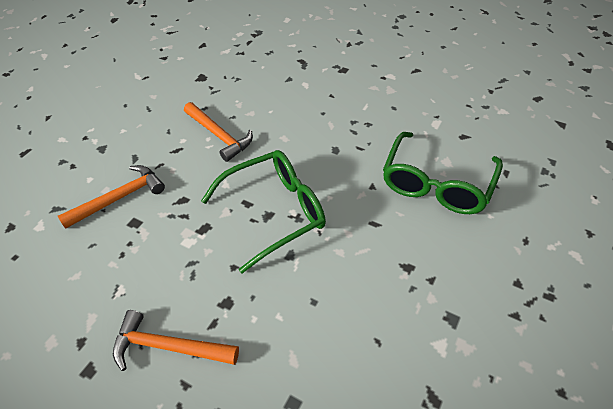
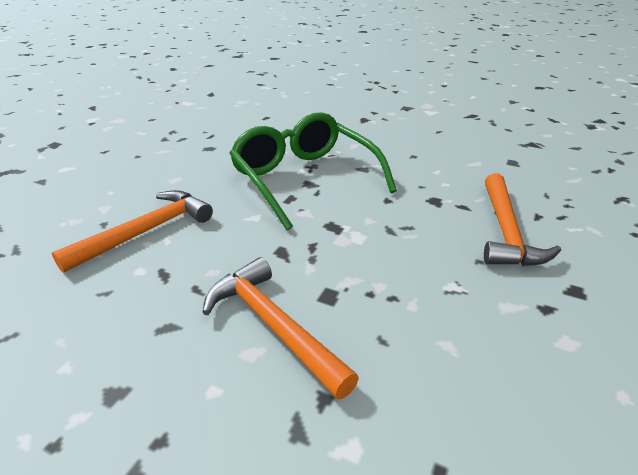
camera: 95 degrees left, 15 degrees down
(436, 184) = (270, 106): green glasses -> none

